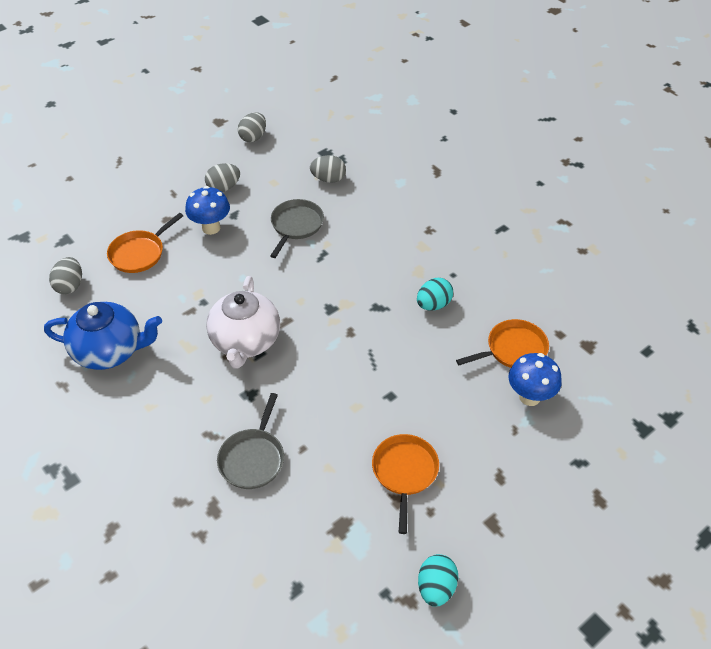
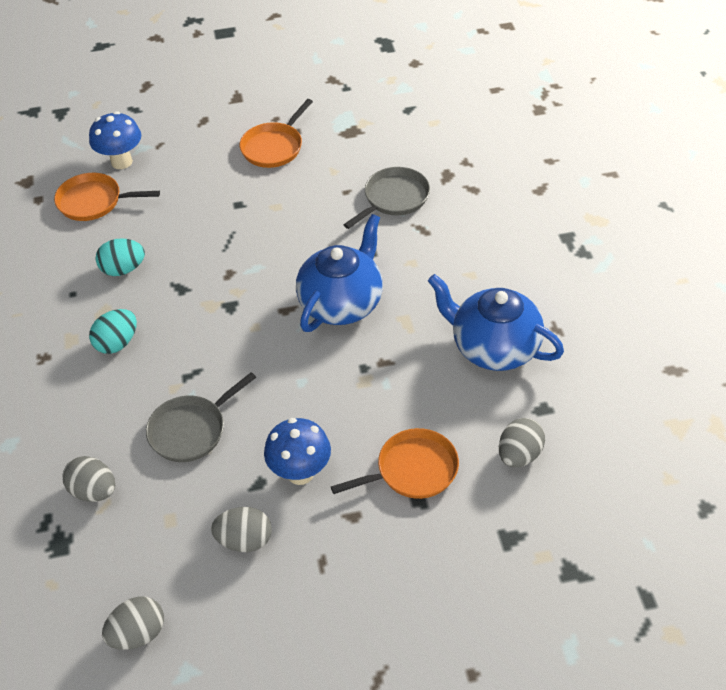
camera: 150 degrees left, 0 degrees up
(245, 341) = (341, 303): white teapot -> blue teapot
(436, 587) = (308, 79): turquoise egg -> turquoise egg (117, 343)

